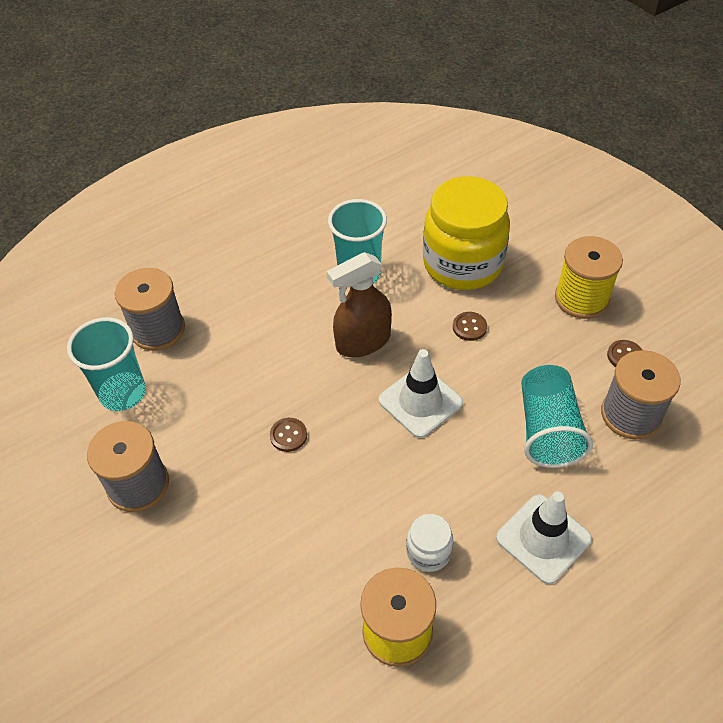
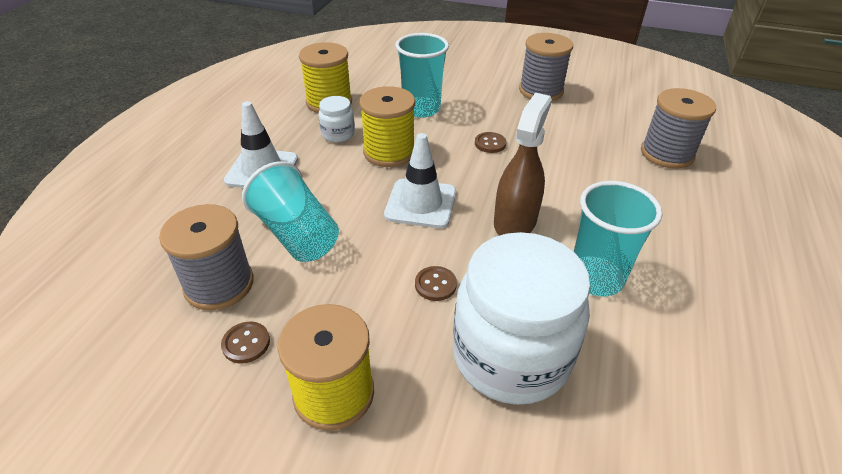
camera: 140 degrees right, 10 degrees down
(123, 393) = (620, 116): turquoise cup -> turquoise cup (421, 109)
(396, 485) = (389, 152): none -> yellow spool
(462, 263) = (510, 356): yellow jar -> white jar

